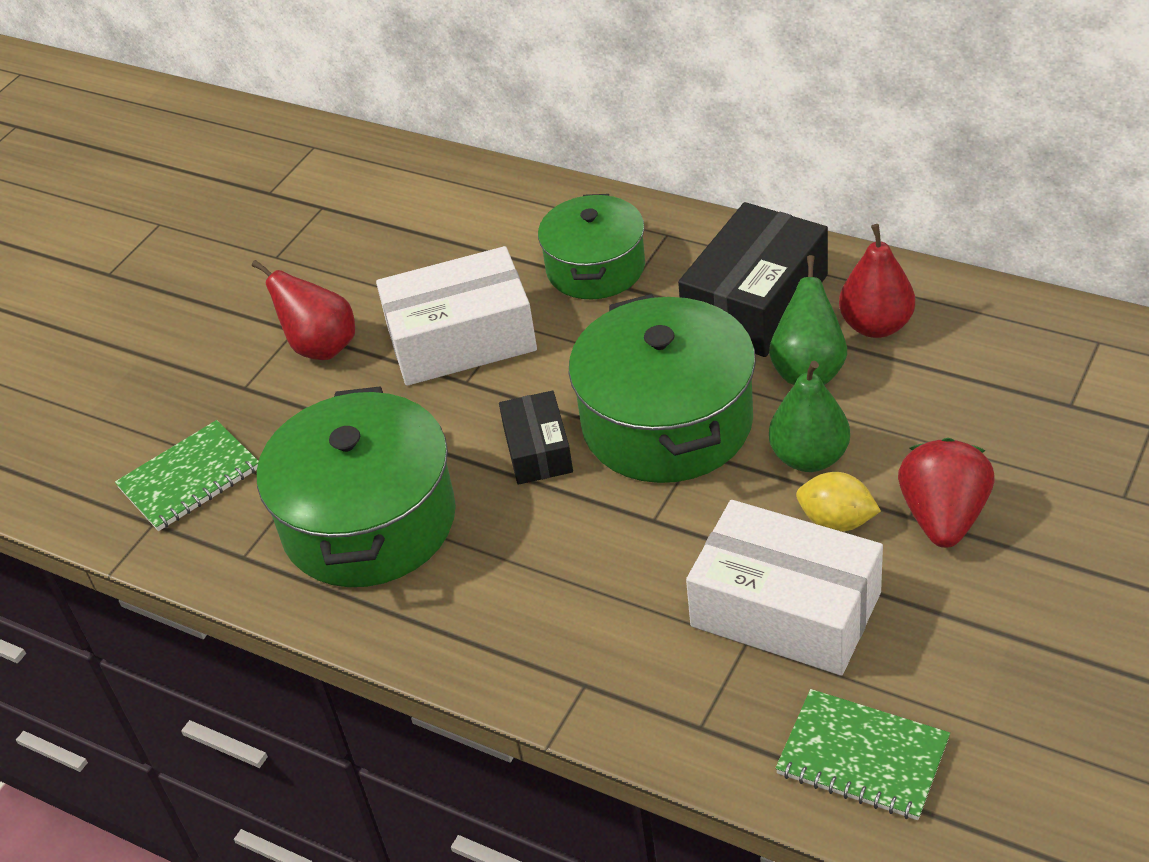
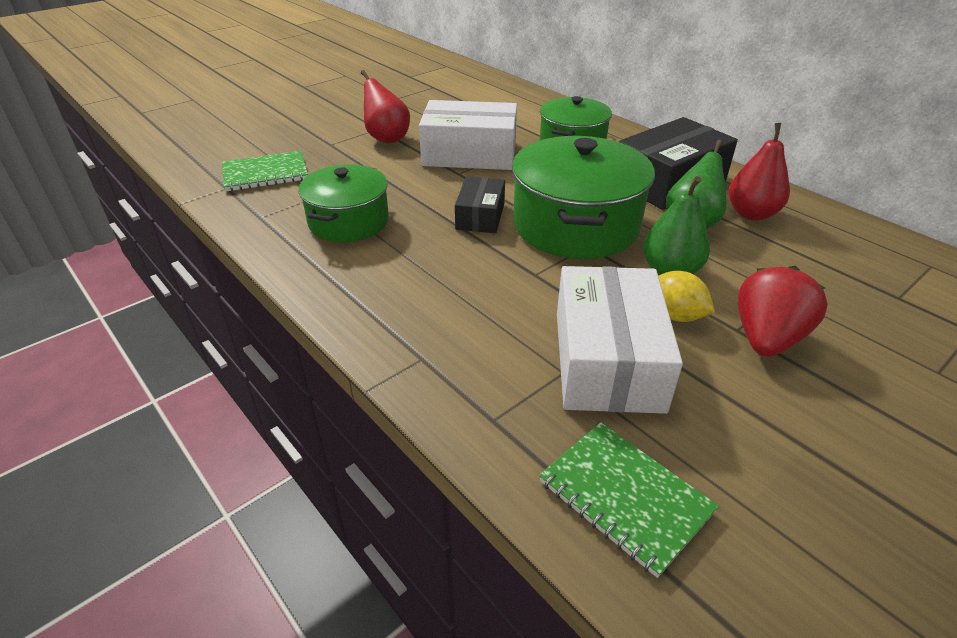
camera: 15 degrees right, 5 degrees down
(369, 521) = (349, 221): green pot -> green pot, size x0.64
(785, 609) = (607, 360): white box -> white box turned 45 degrees clockwise

